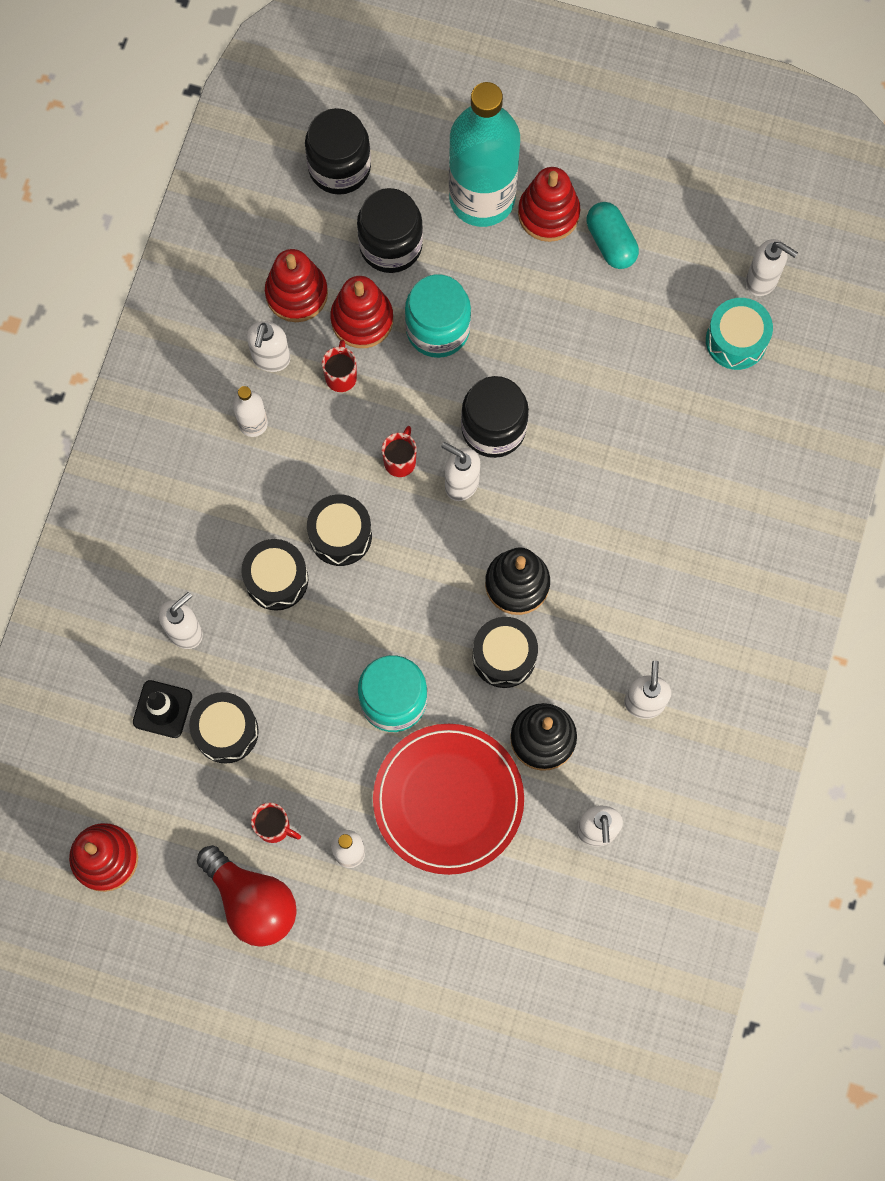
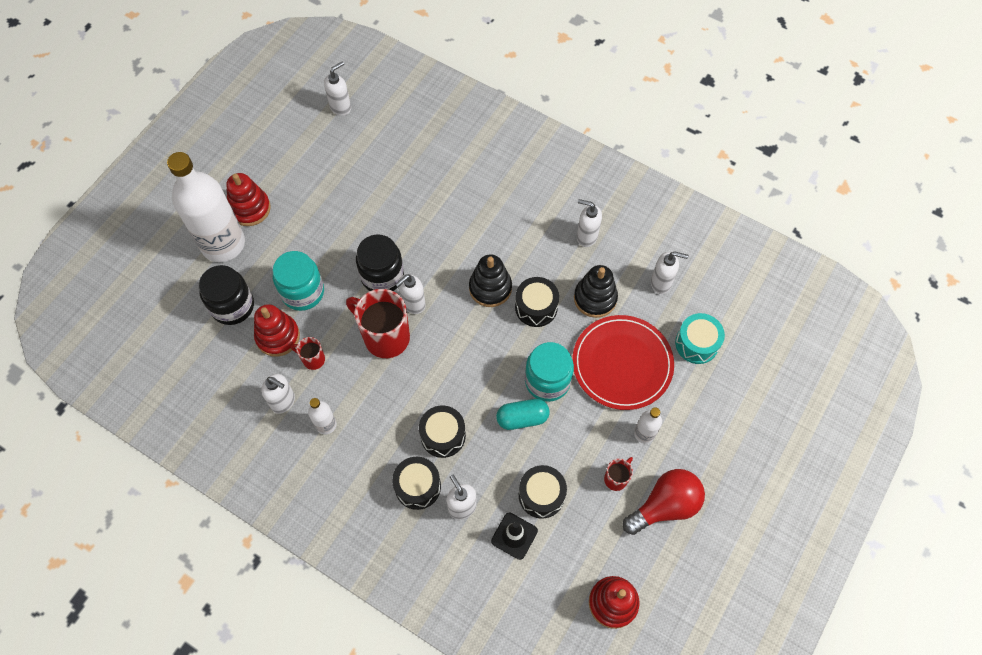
camera: 75 degrees left, 10 degrees down
(296, 293) = (243, 373): red stacking toy -> none
(339, 167) = (163, 324): black jar -> none
(340, 535) = (424, 387): black drum -> black drum (418, 486)
(400, 461) = (385, 337): red mug -> red mug, size x2.07
(482, 198) = (223, 244): turquoise bottle -> white bottle
(611, 242) = (284, 179): turquoise capsule -> turquoise capsule (522, 418)
(736, 340) = (373, 130): turquoise drum -> turquoise drum (696, 344)

